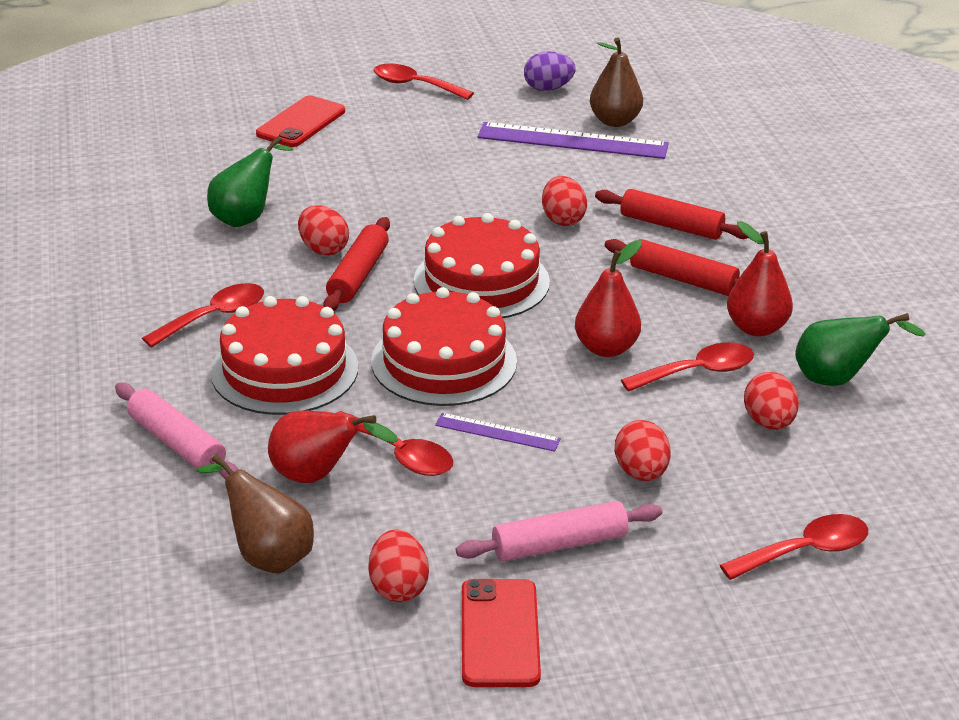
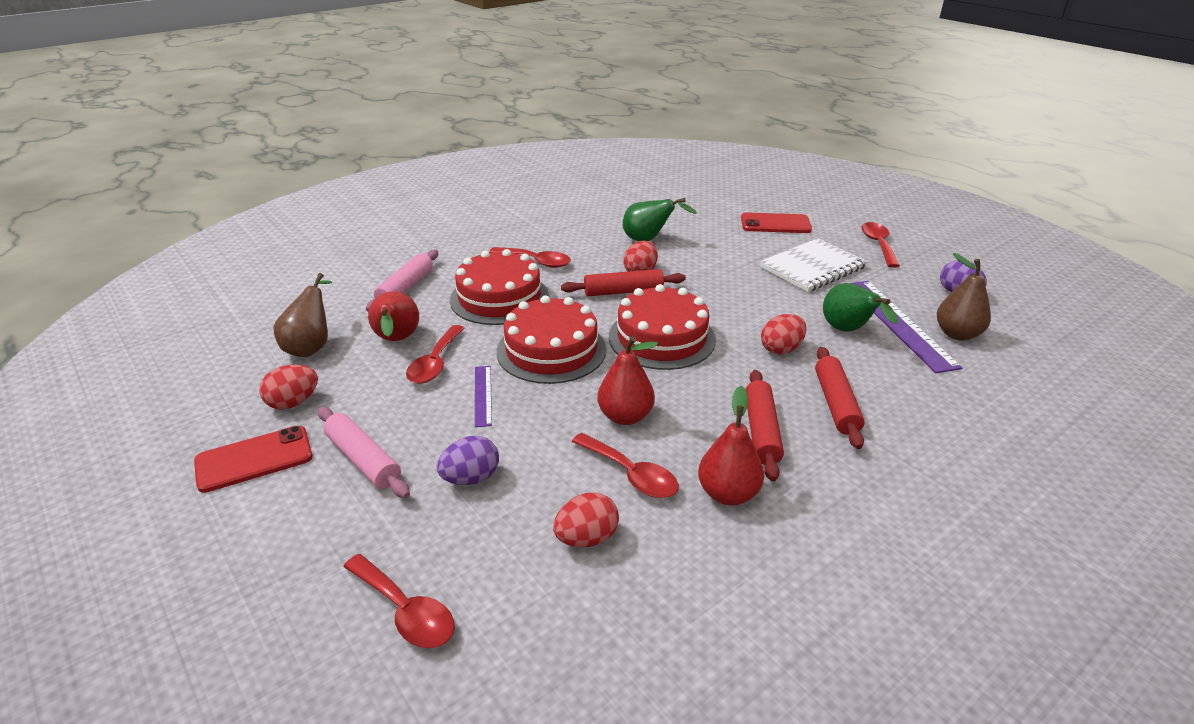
camera: 65 degrees right, 0 degrees up
(424, 141) = (812, 267): none -> white notebook
(641, 473) = (471, 478): red egg -> purple egg
(838, 379) = (690, 571): green pear -> green pear (848, 331)

